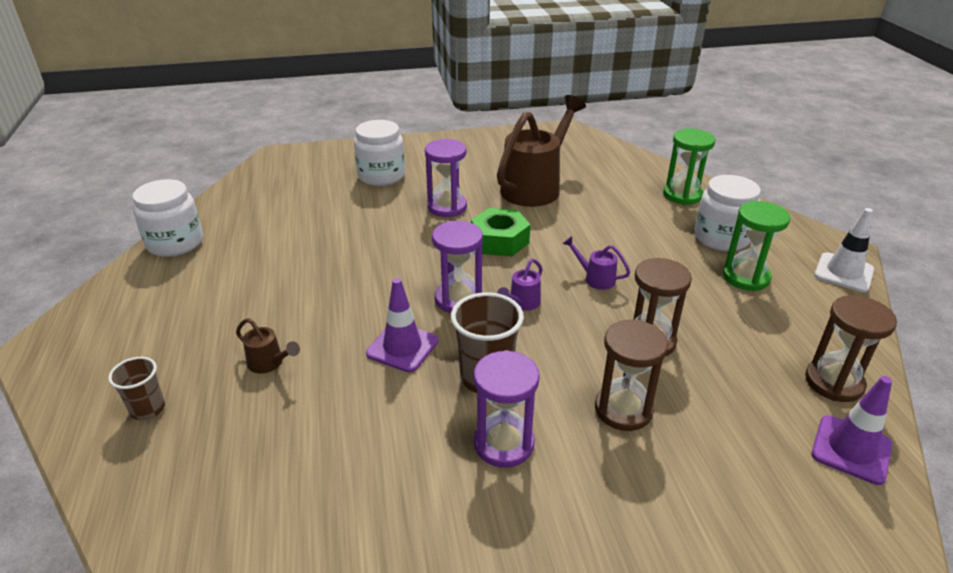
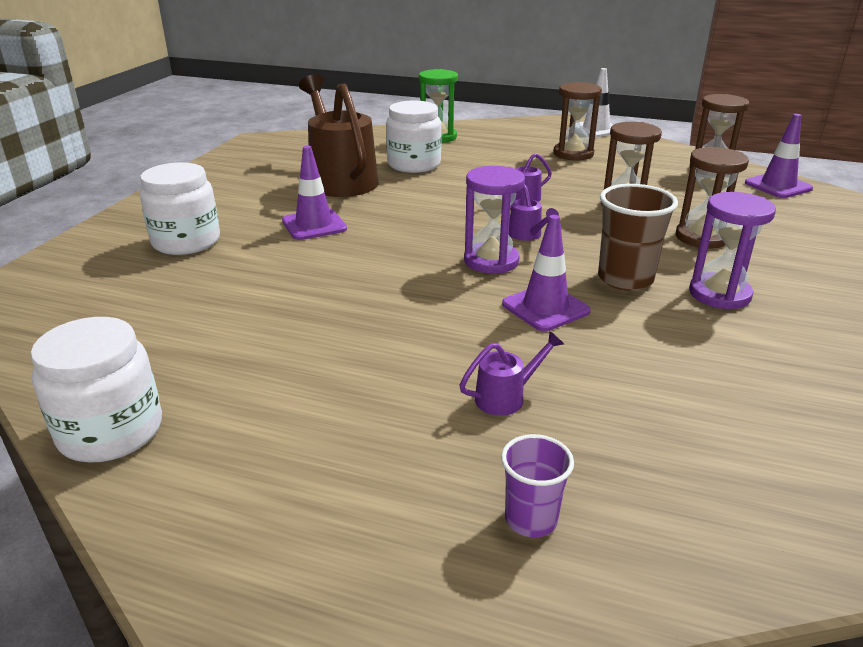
camera: 60 degrees left, 5 degrees down
(148, 409) = (531, 519): brown cup -> purple cup
(269, 363) = (506, 397): brown watering can -> purple watering can
(447, 207) = (314, 225): purple hourglass -> purple traffic cone
(500, 240) = (413, 218): green nut -> none
(721, 238) = (514, 145): white jar -> white jar (414, 164)
(745, 277) = (573, 154): green hourglass -> brown hourglass

